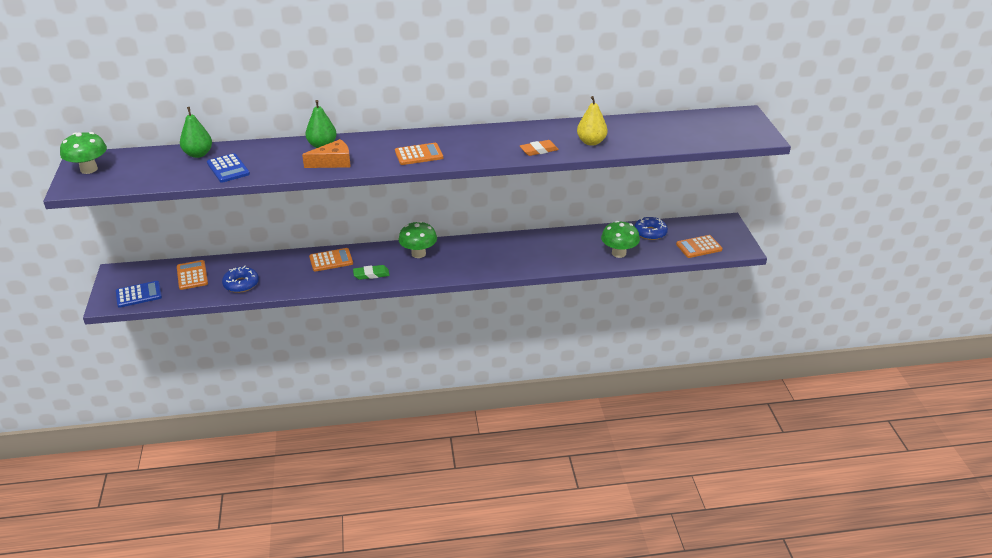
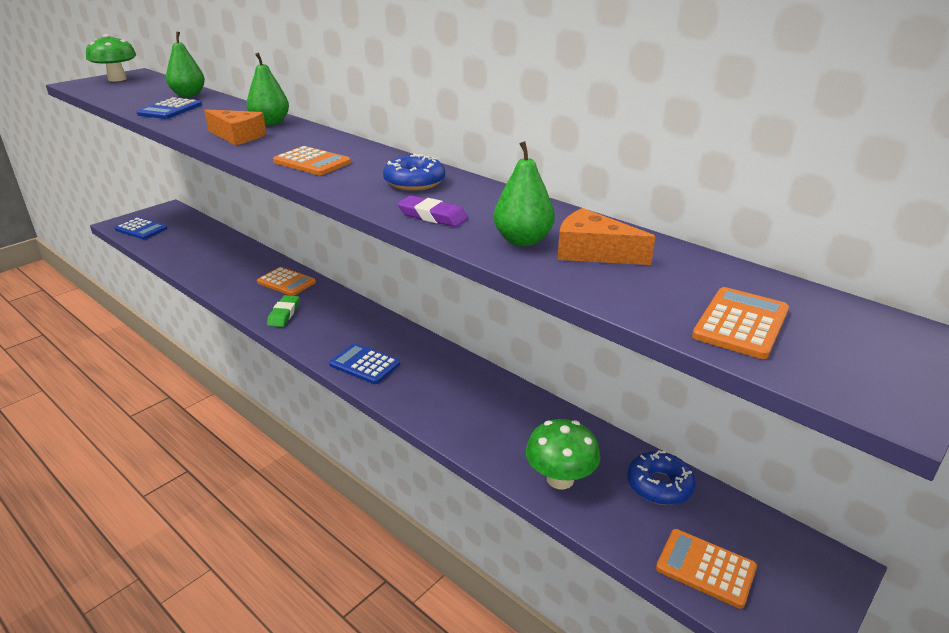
camera: 50 degrees right, 5 degrees down
(192, 275) = (192, 235): orange calculator -> orange calculator (741, 323)
(241, 284) = (198, 260): blue donut -> blue donut (414, 182)
(371, 274) = (284, 314): green eraser -> green eraser turned 60 degrees clockwise
(418, 254) = (357, 322): green mushroom -> none
(465, 267) = (364, 364): none -> blue calculator
(539, 150) = (432, 216): orange eraser -> purple eraser
(591, 142) = (522, 240): yellow pear -> green pear
(620, 134) = (593, 252): none -> orange cheese

